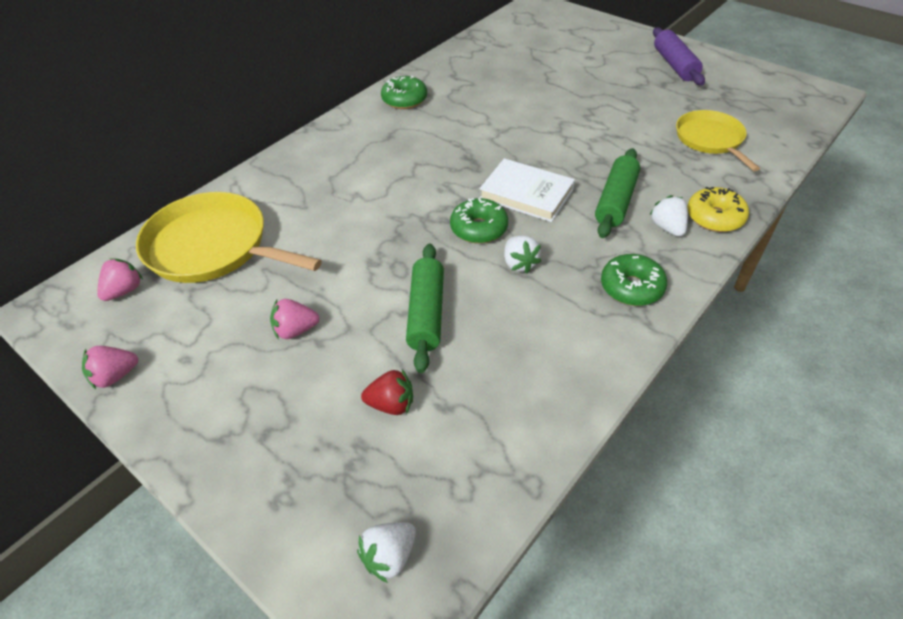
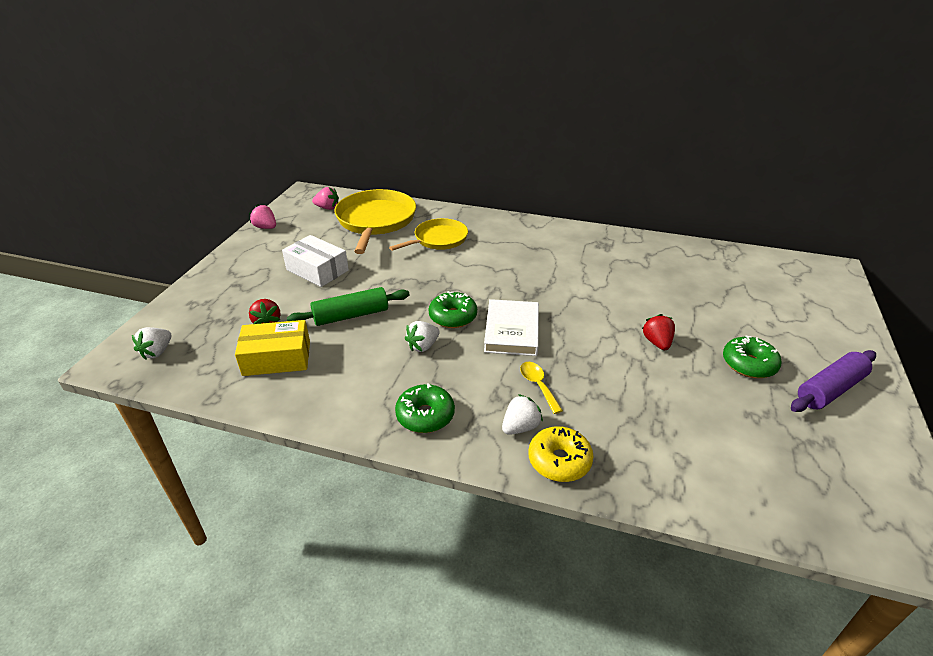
camera: 65 degrees right, 10 degrees down
(295, 330) = (317, 270): pink strawberry -> white box
(389, 556) = (157, 352): white strawberry -> white strawberry turned 90 degrees counterclockwise
(404, 100) = (589, 241): green donut -> green donut (748, 364)
(477, 402) = (277, 358): none -> yellow box
(587, 117) = (657, 342): none -> red strawberry
(616, 201) = (538, 385): green rolling pin -> yellow spoon
(710, 140) = (699, 441): yellow pan -> yellow pan (438, 239)

